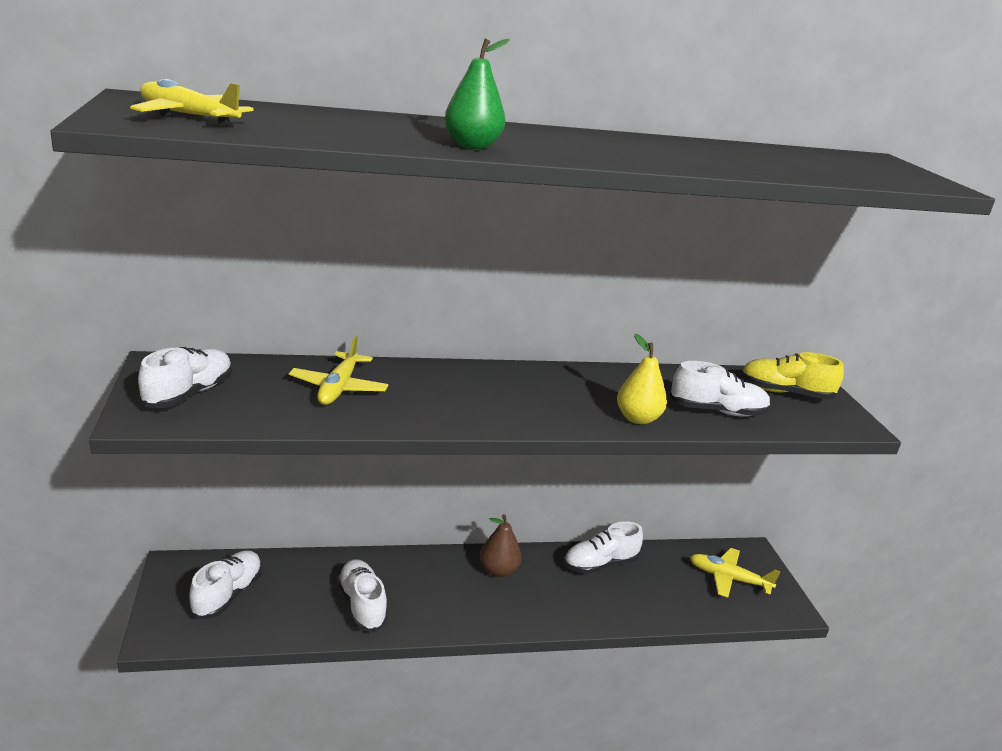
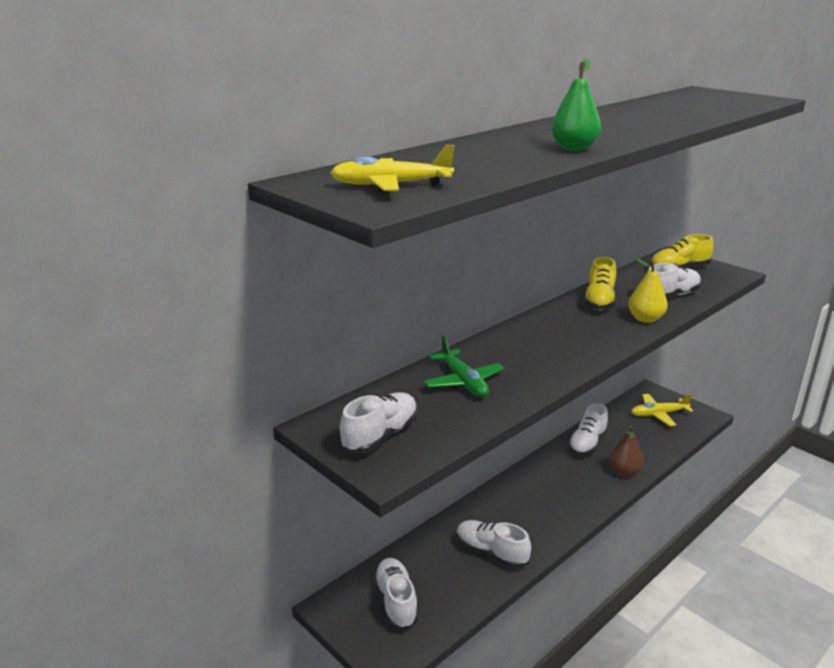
camera: 30 degrees left, 0 degrees up
(189, 393) = (381, 436): white shoe -> white shoe turned 45 degrees clockwise
(338, 388) = (463, 382): yellow plane -> green plane
(498, 570) = (539, 480): brown pear -> brown pear (624, 472)
(619, 383) = (599, 301): none -> yellow shoe

